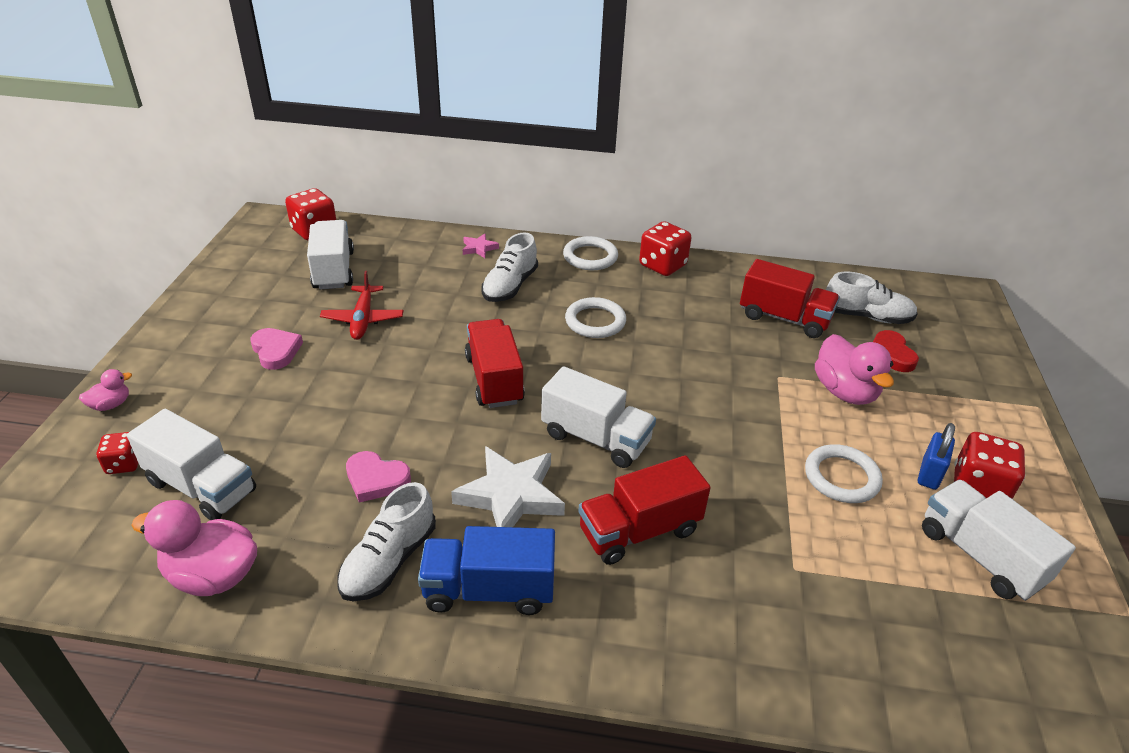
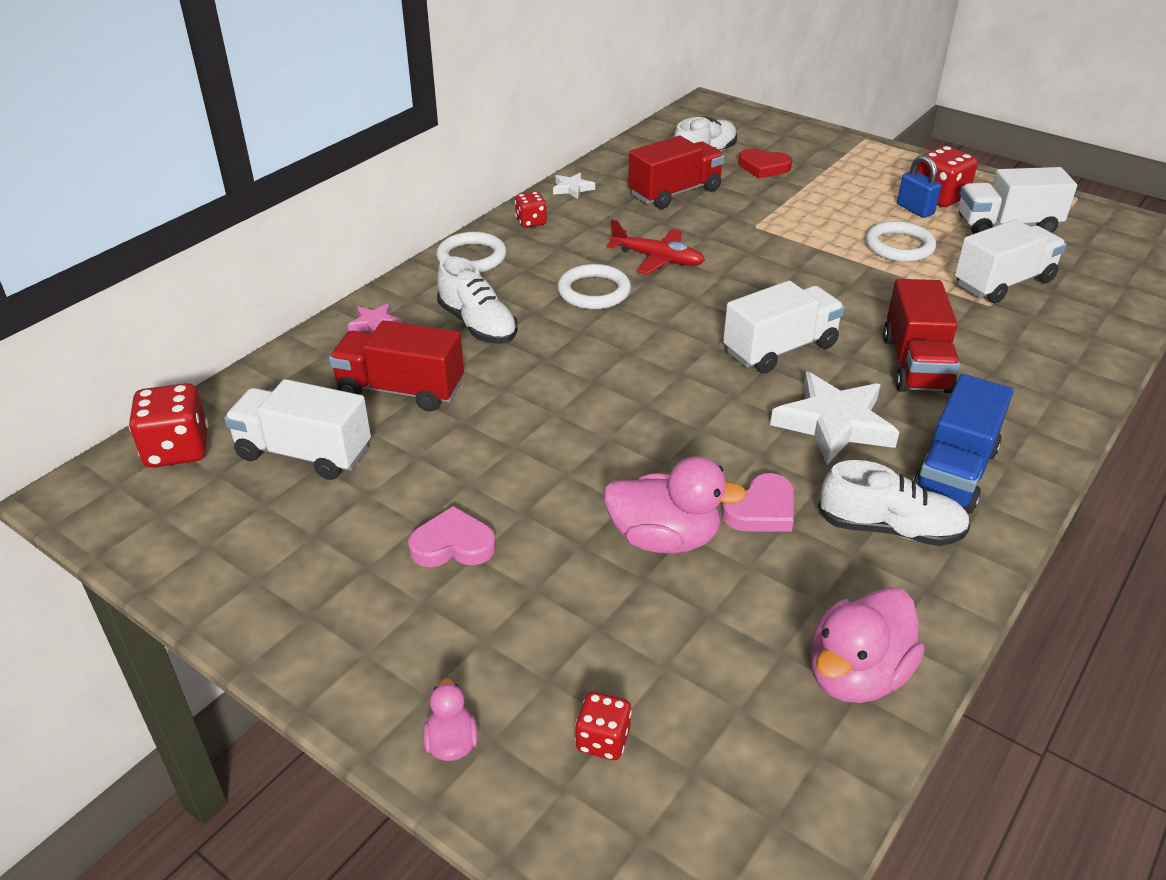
camera: 60 degrees left, 0 degrees up
(202, 487) = (695, 663): white truck -> white truck (1003, 283)
(363, 319) = (446, 452): red plane -> red plane (657, 259)
(389, 561) = (890, 529): white shoe -> white shoe turned 45 degrees counterclockwise
(494, 379) = (645, 384): red truck -> red truck (401, 390)
(662, 265) = (531, 222): red dice -> red dice, size x0.58
(731, 268) = (572, 188): none -> white star
(844, 392) = (797, 205): pink duck -> pink duck (664, 538)

